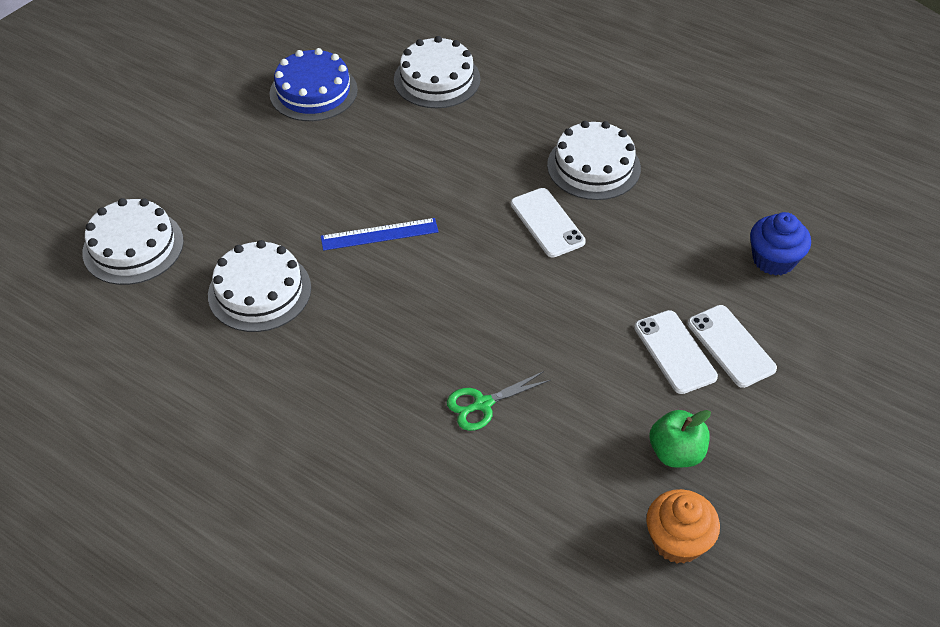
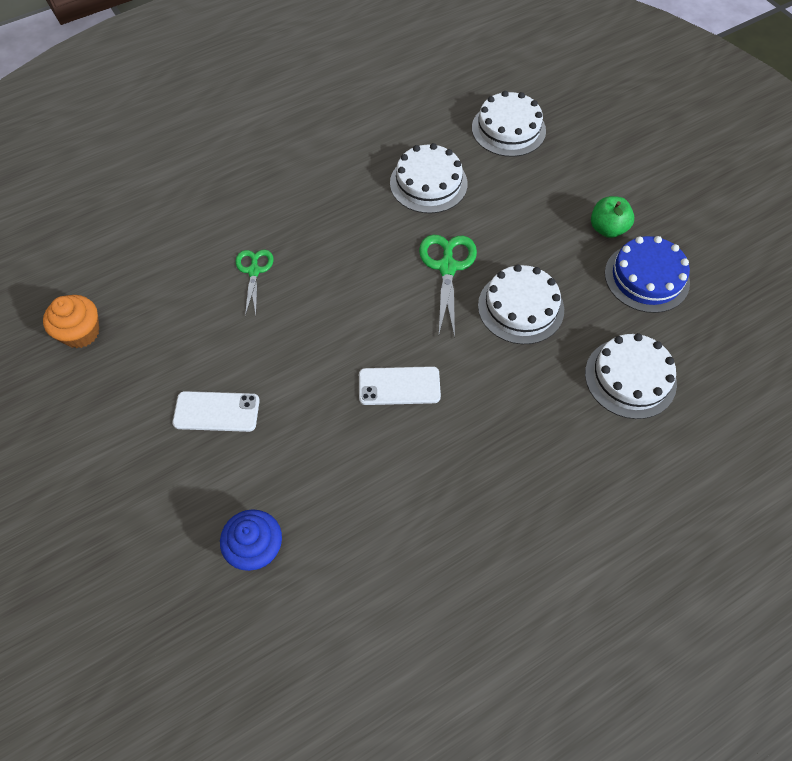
camera: 115 degrees right, 10 degrees up
(379, 234) = (447, 267): blue ruler -> green scissors
(593, 166) = (449, 456): white cake -> white cake (520, 307)
(676, 453) = (138, 366): green apple -> green apple (607, 229)
(731, 346) = (195, 455): white phone -> none

